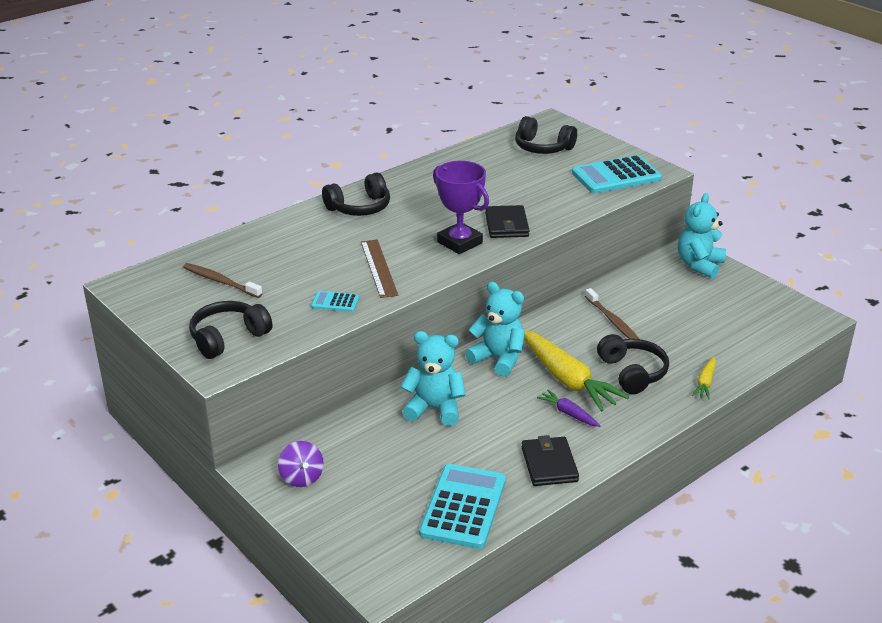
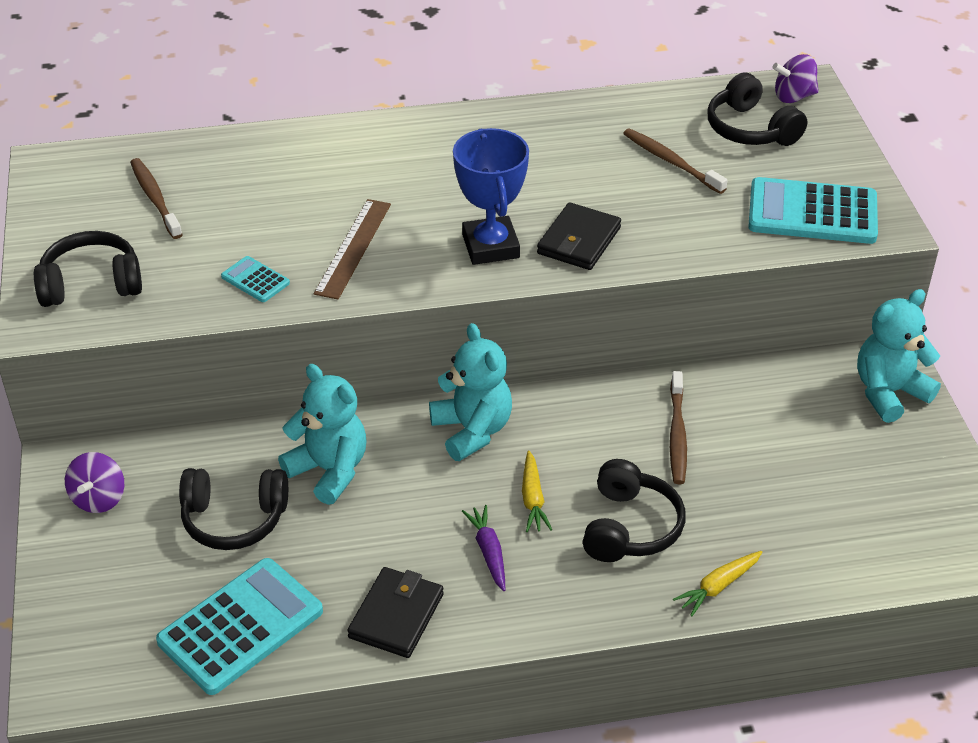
camera: 30 degrees right, 10 degrees up
(359, 207) = (415, 145): black headphones -> black headphones (234, 519)
(460, 242) = (491, 246): purple trophy -> blue trophy
(516, 174) = (670, 161): none -> brown toothbrush
(549, 127) = (793, 97): none -> purple spinning top
(566, 379) = (533, 499): yellow carrot -> yellow carrot, size x0.48

